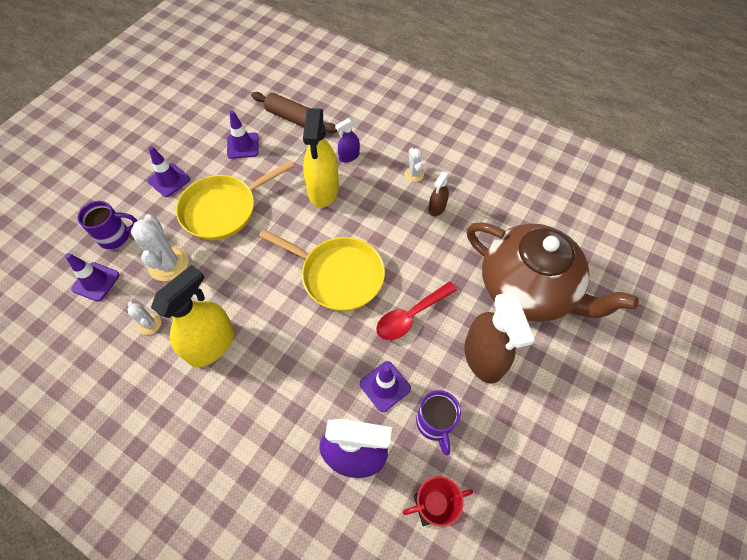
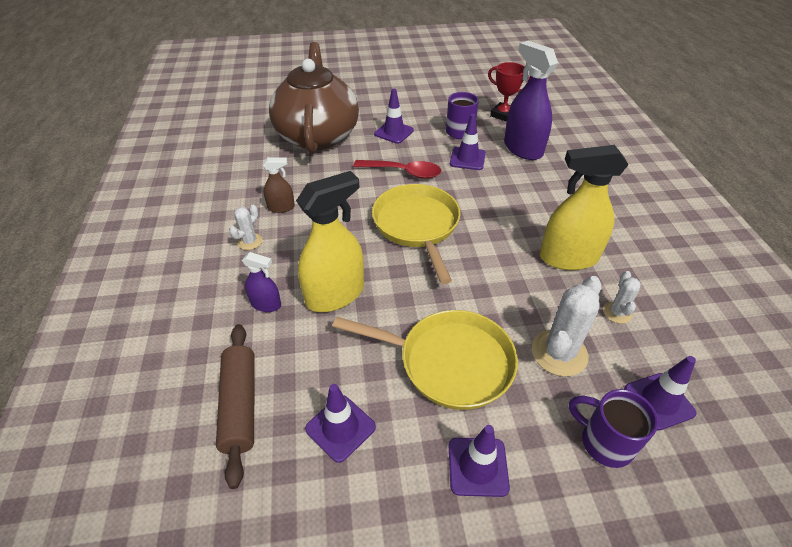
camera: 130 degrees left, 15 degrees down
(483, 357) = (394, 132): brown spray bottle -> purple traffic cone

